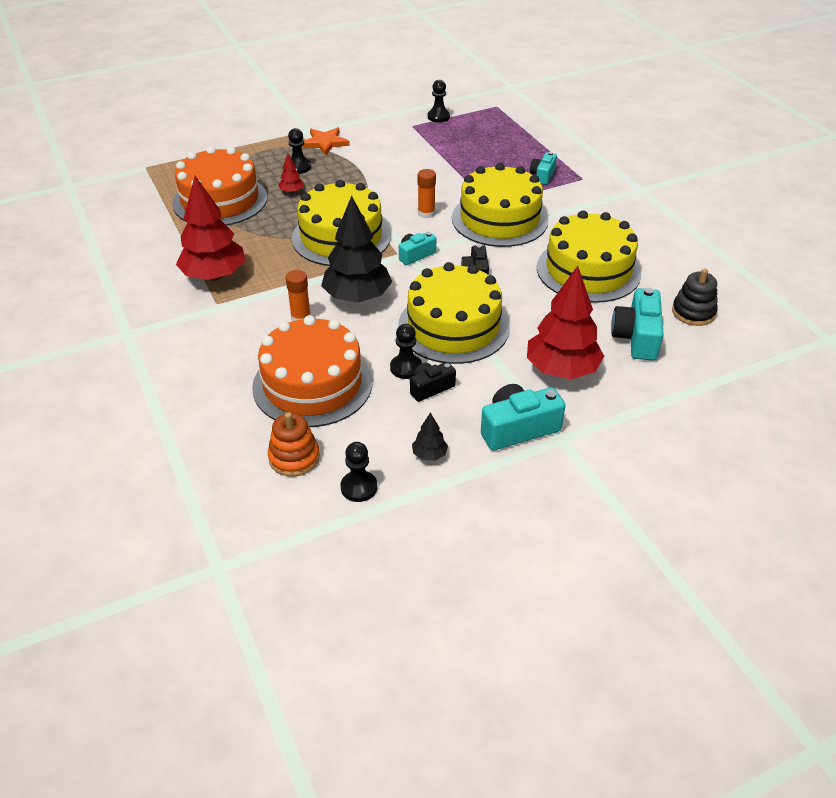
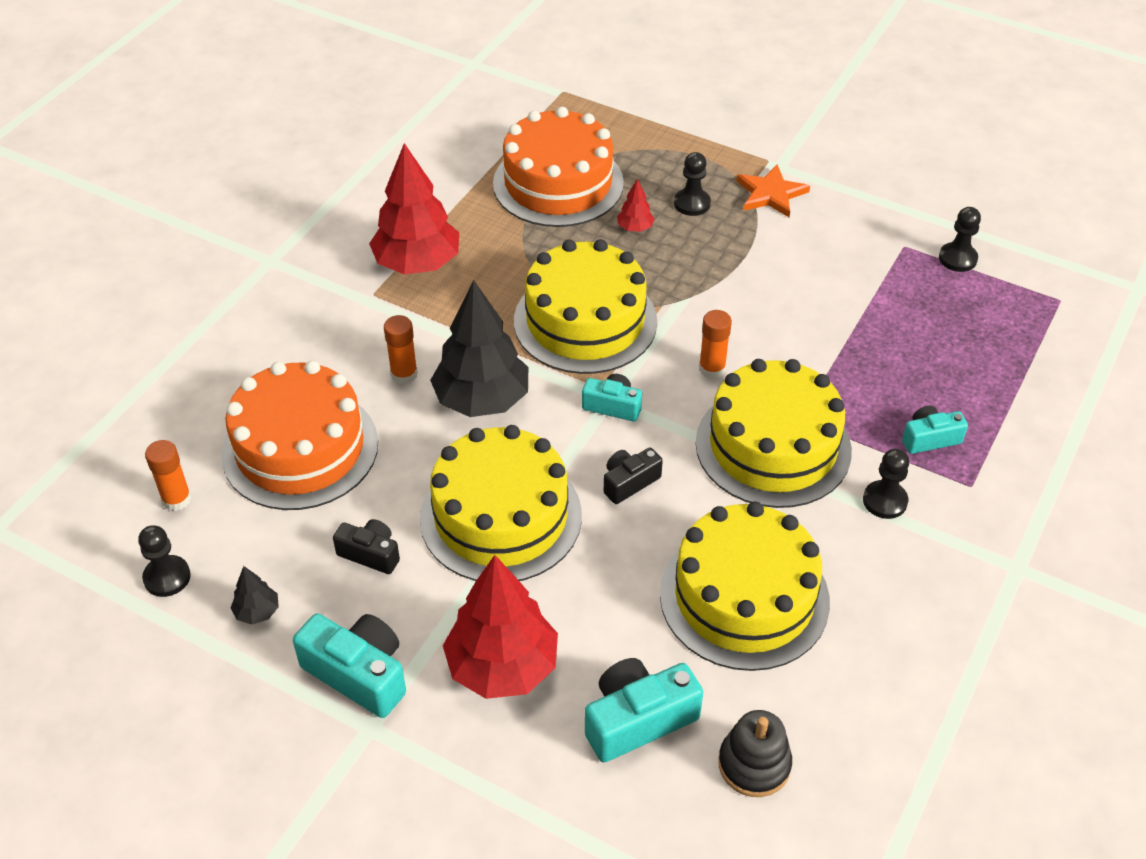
camera: 55 degrees right, 5 degrees up
(294, 458) = (176, 499): orange stacking toy -> orange glue stick
(406, 368) = (389, 513): black pawn -> black pawn (885, 501)

